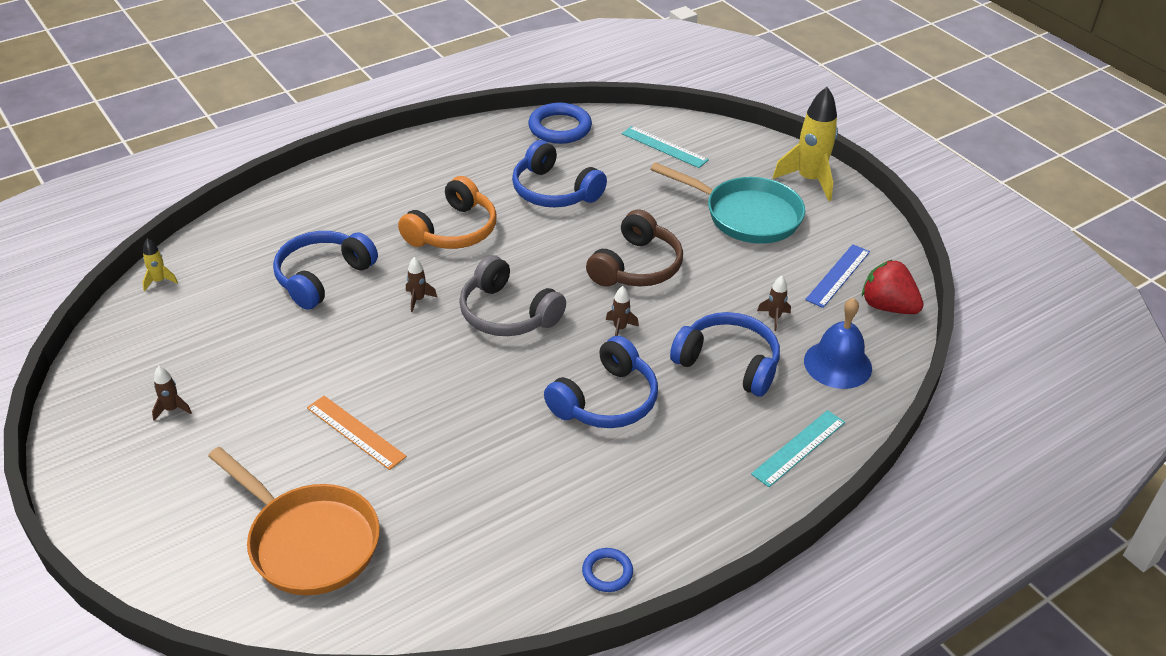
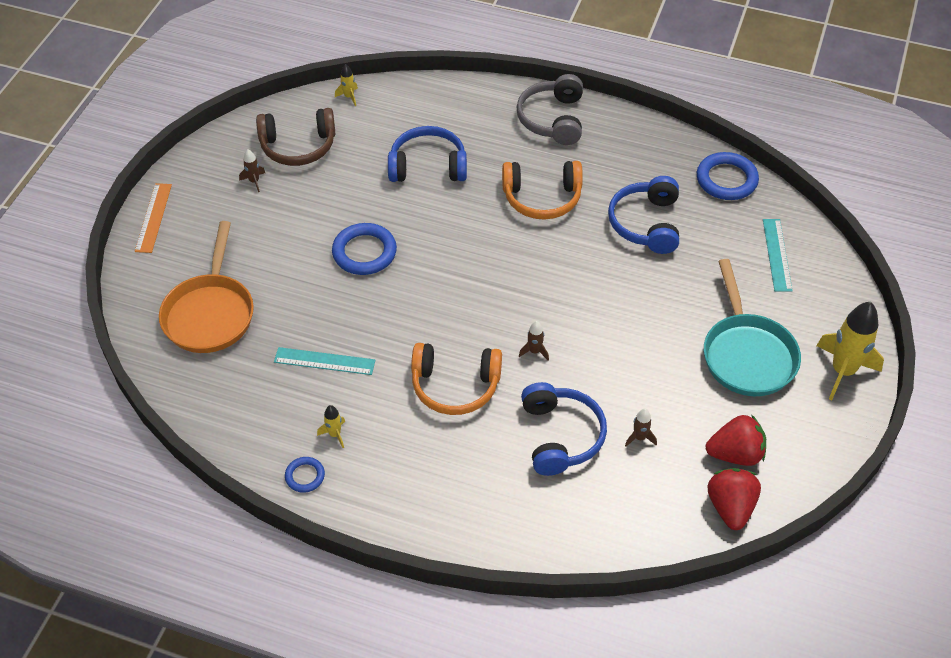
camera: 55 degrees right, 10 degrees up
(355, 432) = (311, 276): orange ruler -> orange ruler (153, 217)
(373, 376) = (364, 252): none -> blue ring
(418, 299) = (455, 226): brown rocket -> none
(507, 314) = (487, 281): grey headphones -> grey headphones (552, 119)
(577, 520) = (335, 434): none -> yellow rocket
(606, 401) = (455, 386): blue headphones -> orange headphones
(636, 266) = (612, 322): brown headphones -> brown headphones (298, 146)
(799, 448) = (512, 526): turquoise ruler -> turquoise ruler (324, 361)
(837, 364) = (626, 506): blue bell -> none
(838, 275) = (735, 454): blue ruler -> red strawberry

